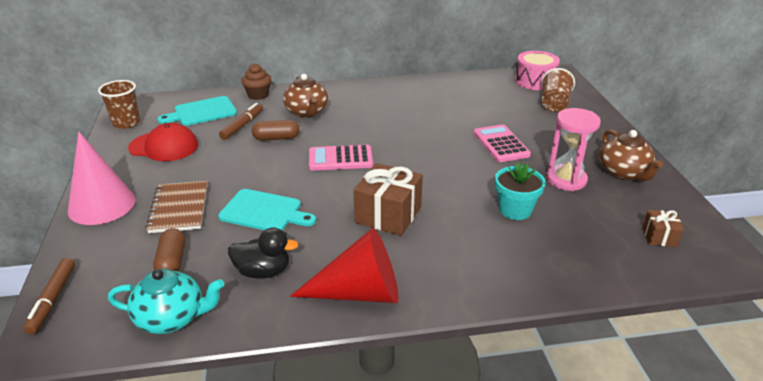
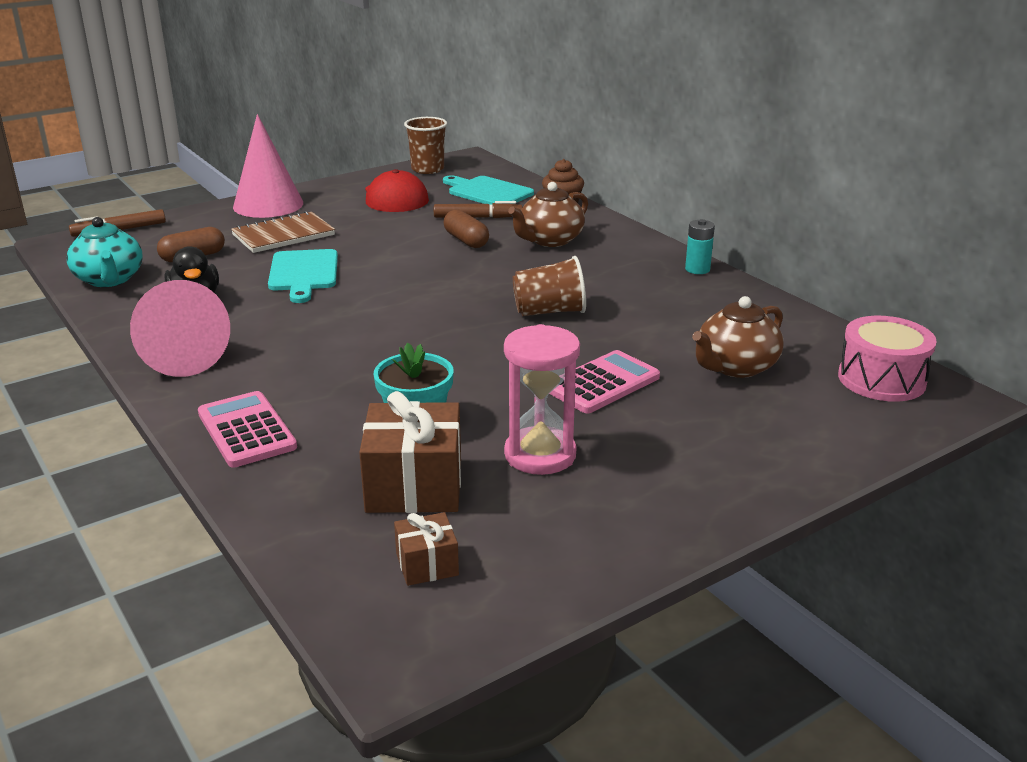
camera: 65 degrees right, 5 degrees down
(340, 159) = (451, 285): pink calculator -> pink calculator (246, 430)
(359, 293) = (180, 355): red cone -> pink cone
(388, 215) = (343, 339): brown gift -> brown gift (414, 486)
(389, 84) = (697, 269): none -> turquoise battery
(554, 104) = (808, 410): brown cup -> brown cup (549, 312)
(624, 173) = (616, 510): brown teapot -> brown teapot (735, 367)

